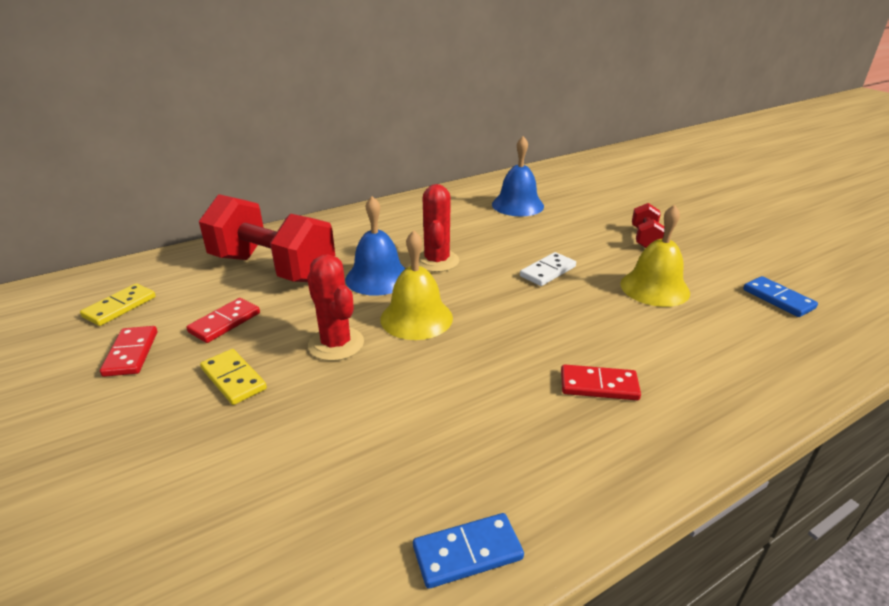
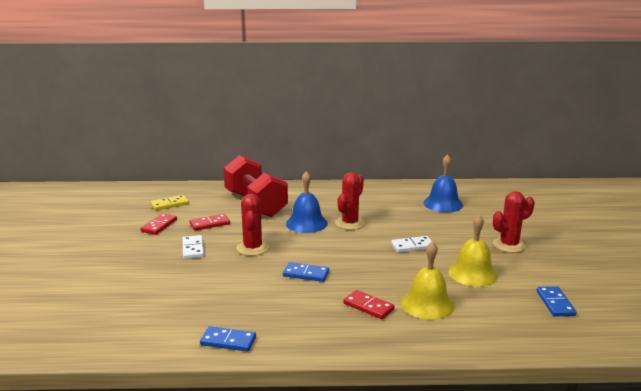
camera: 30 degrees right, 10 degrees down
(234, 379) = (193, 249): yellow domino -> white domino
(416, 318) = (306, 248): yellow bell -> yellow bell (427, 304)
(460, 362) = (306, 274): none -> blue domino
(645, 238) = (509, 245): red dumbbell -> red cactus

